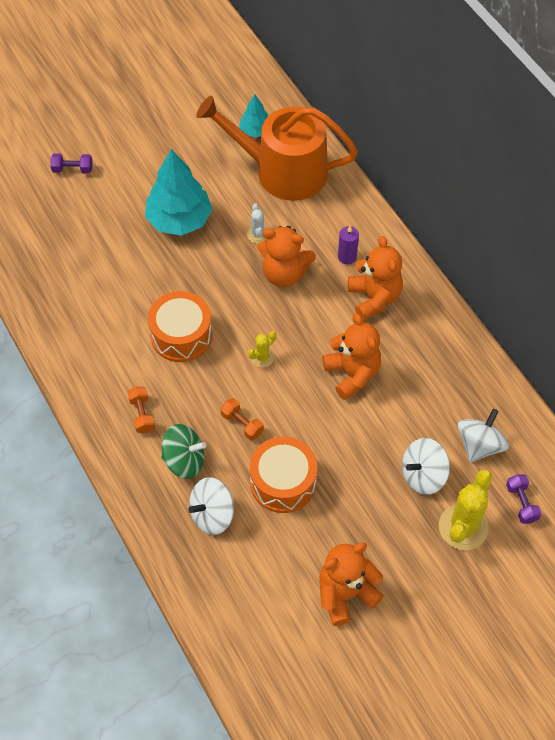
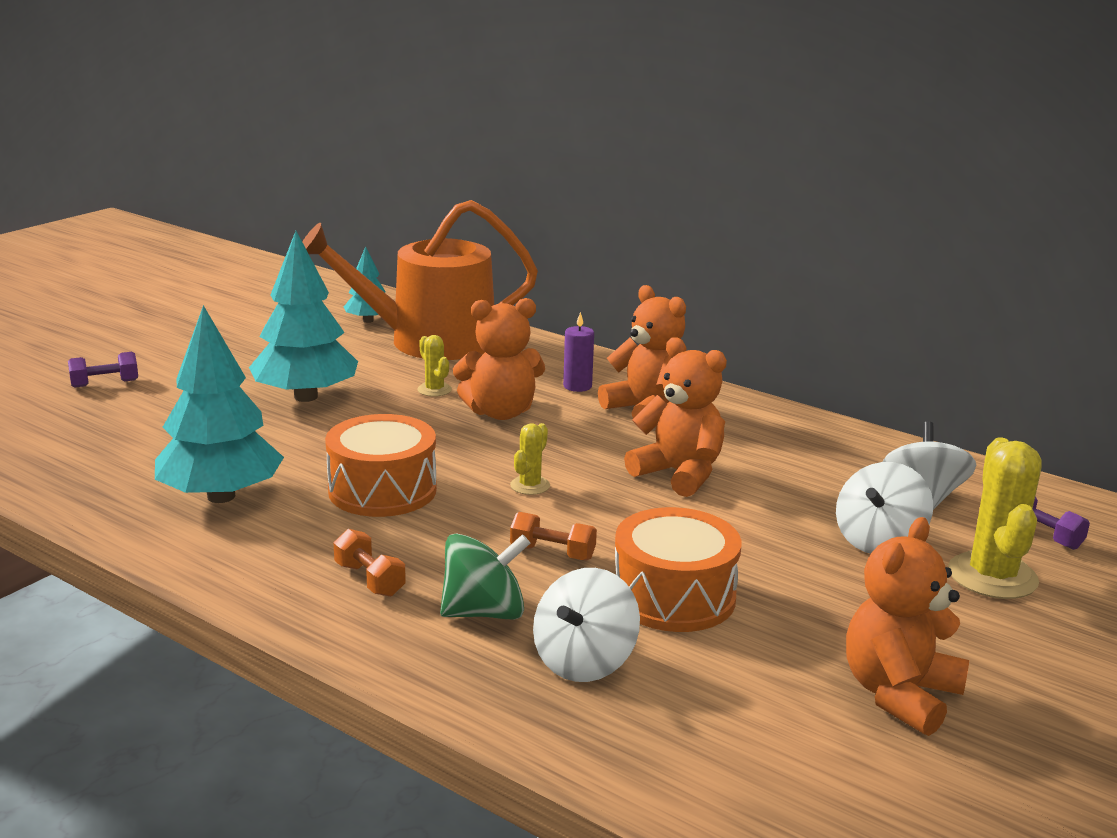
camera: 25 degrees left, 35 degrees down
(97, 314) = (221, 496): none -> turquoise tree
(257, 234) = (434, 390): white cactus -> yellow cactus

